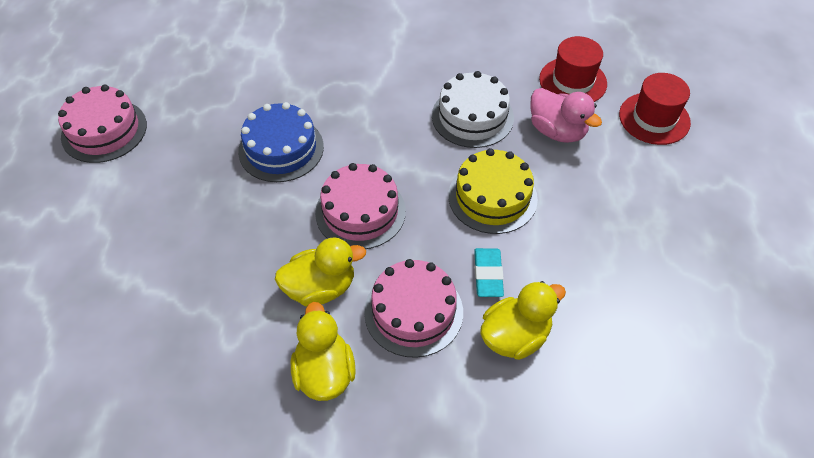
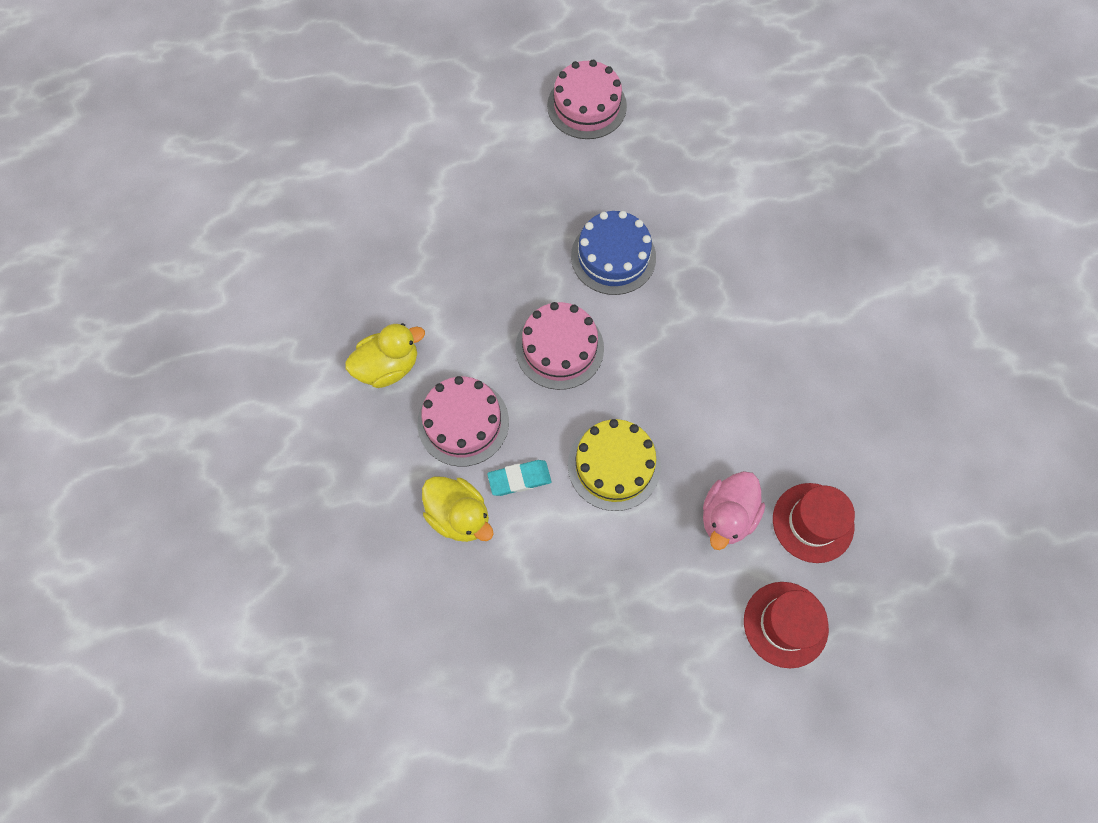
camera: 75 degrees right, 15 degrees up
(320, 288) = (468, 339): yellow duck -> none
(472, 116) = (718, 423): white cake -> none

